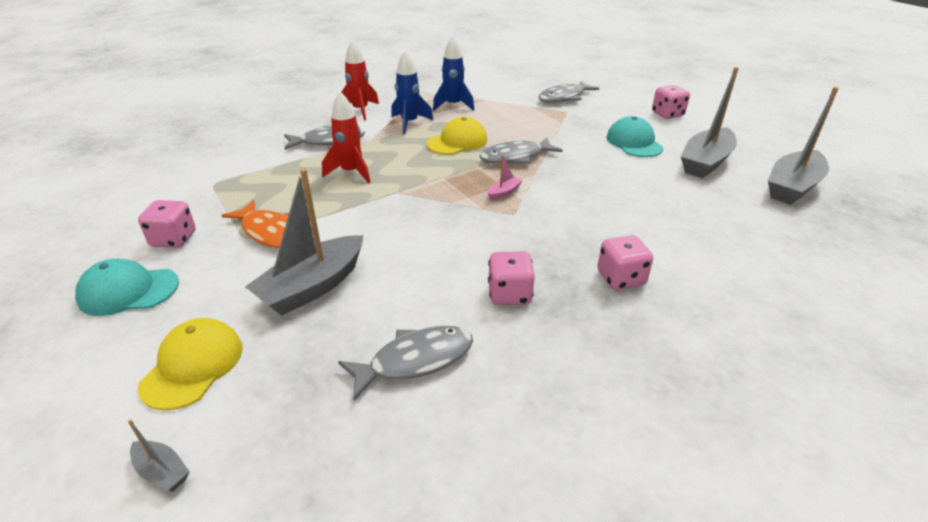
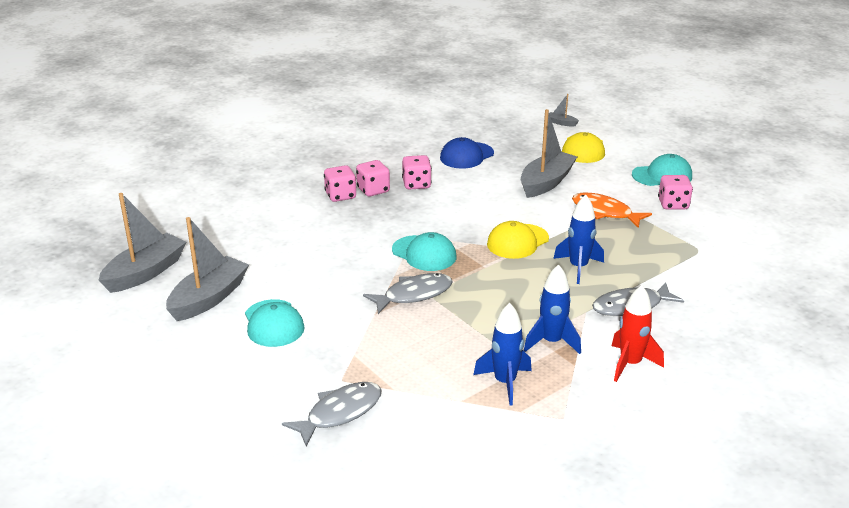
camera: 175 degrees right, 5 degrees down
(351, 172) = (578, 267): red rocket -> blue rocket
(415, 360) = (466, 156): grey fish -> blue cap
(457, 142) = (482, 314): yellow cap -> yellow cap (517, 241)
(504, 193) = (424, 253): pink boat -> turquoise cap
(667, 114) = (201, 380): pink dice -> pink dice (373, 190)

